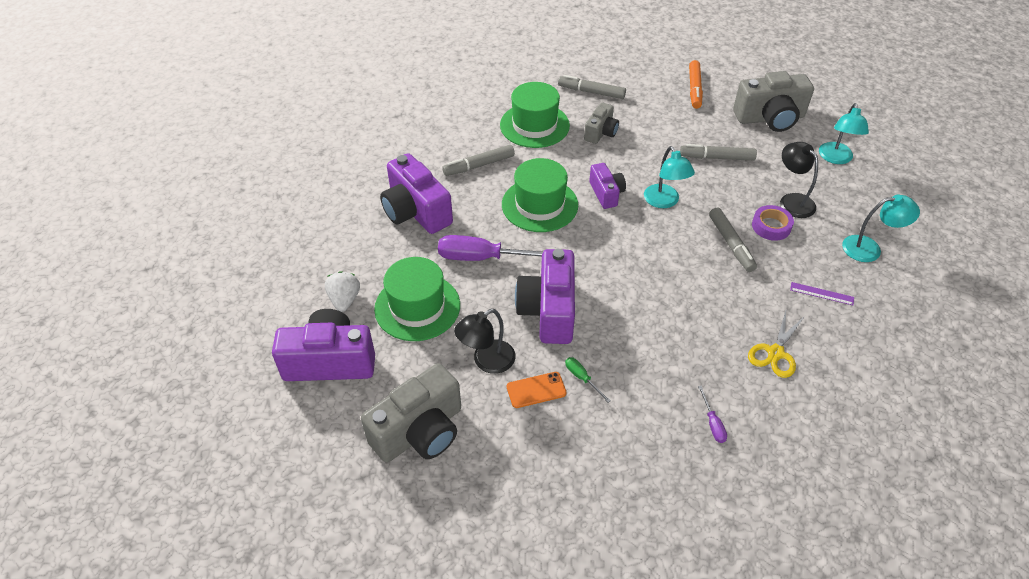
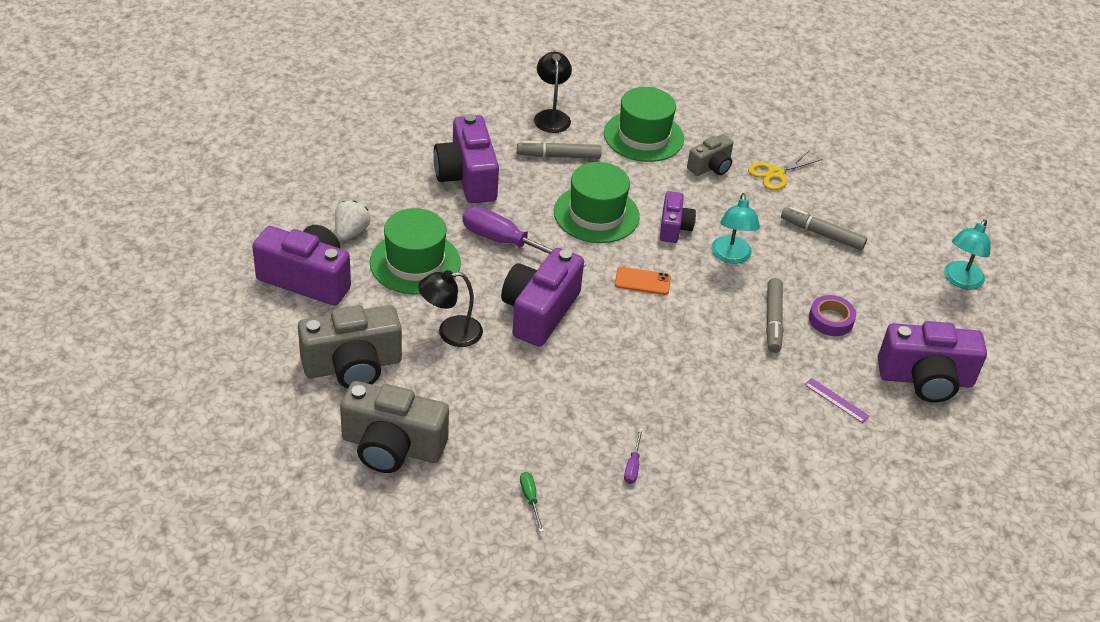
camera: 20 degrees right, 5 degrees down
(536, 390) = (481, 374): orange phone -> orange phone (642, 281)
(582, 378) = (532, 381): green screwdriver -> green screwdriver (530, 499)
(591, 92) = (729, 123): grey marker -> none
(694, 89) = (850, 157): orange marker -> none
(770, 118) = (915, 215): grey camera -> grey camera (392, 446)
(775, 353) = (743, 433): yellow scissors -> yellow scissors (775, 173)
(792, 201) = (874, 304): black lamp -> black lamp (551, 116)
(869, 248) = (925, 379): turquoise lamp -> purple camera

